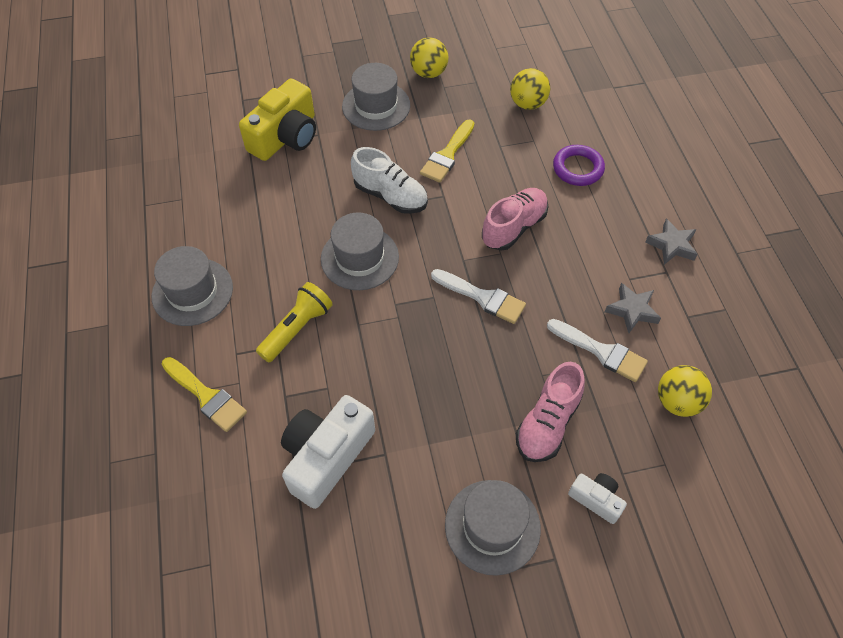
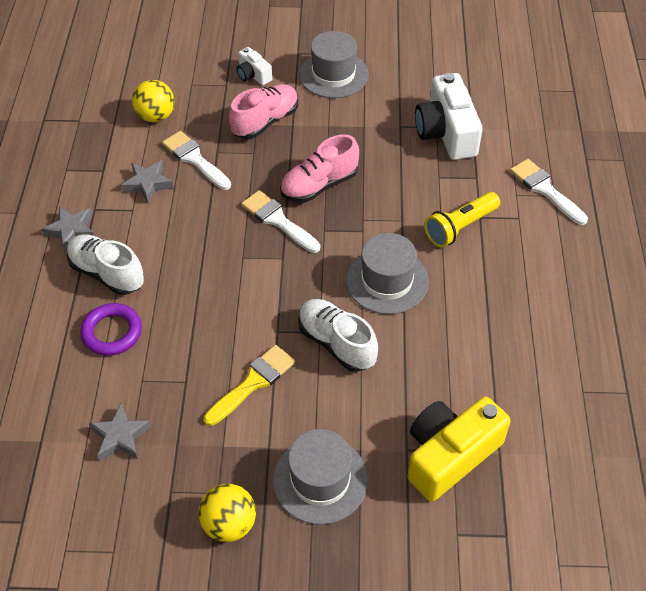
camera: 165 degrees left, 5 degrees down
(192, 292) = (563, 281): grey hat -> none
(206, 396) = (545, 189): yellow brush -> white brush
(327, 456) = (446, 132): white camera -> white camera turned 120 degrees clockwise
(514, 227) = (217, 280): pink shoe -> pink shoe (319, 185)
(527, 104) = (120, 437): yellow ball -> grey star
(612, 213) = (107, 273): none -> white shoe

